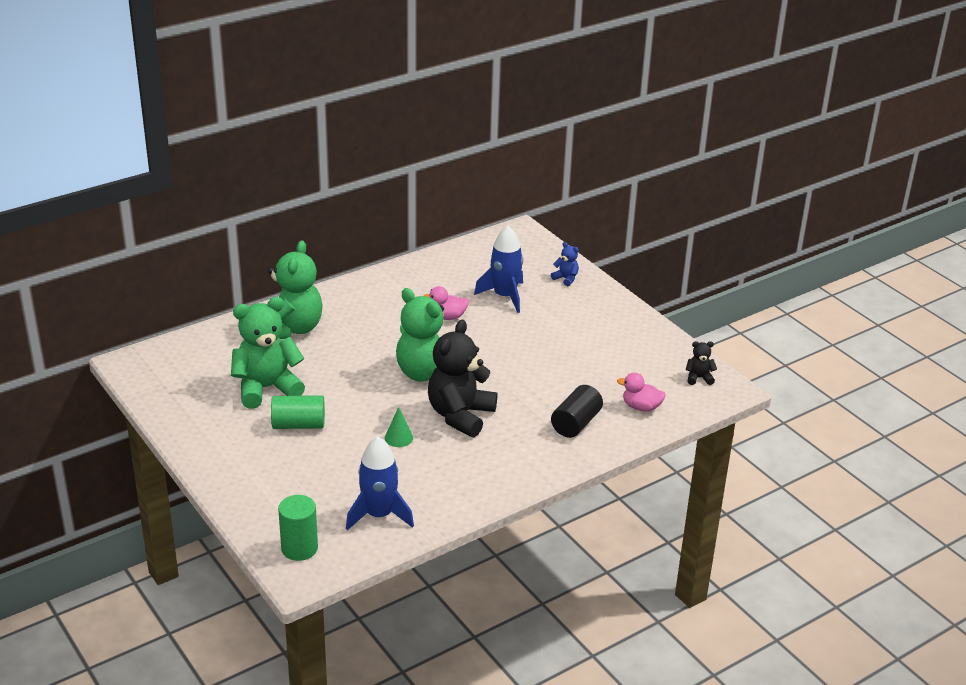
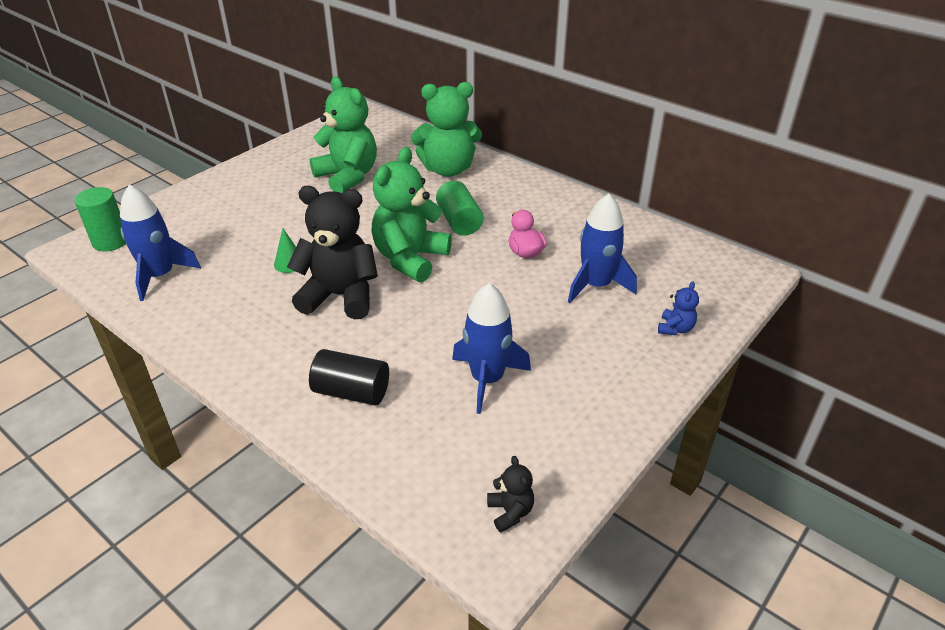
camera: 75 degrees right, 5 degrees up
(298, 425) = (296, 204): green cylinder -> green cylinder (459, 222)
(585, 364) = (487, 379): none -> blue rocket
(641, 407) = (409, 452): pink duck -> none

